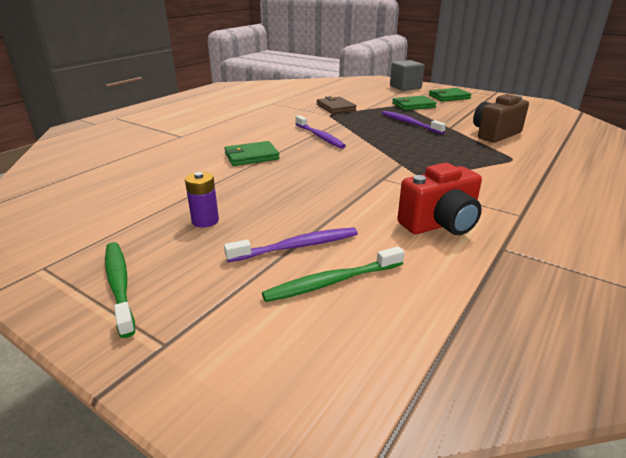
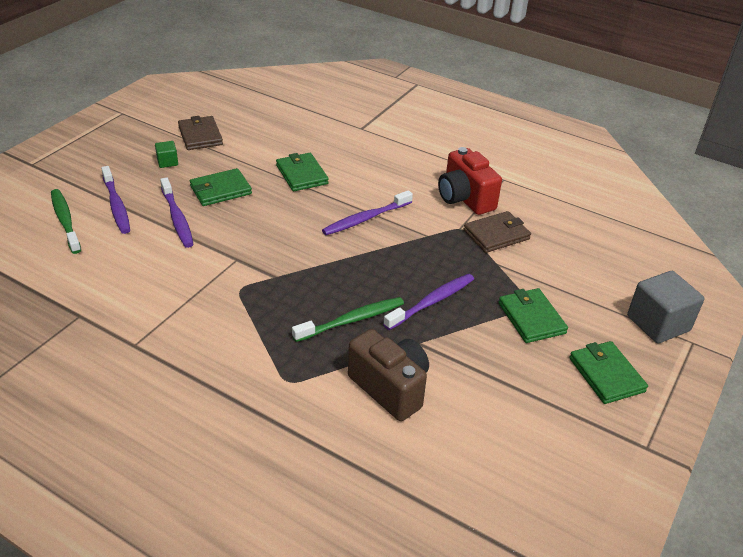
camera: 85 degrees right, 10 degrees up
(119, 285) = (93, 141): green toothbrush -> green toothbrush (352, 320)
(151, 204) = (200, 135): none -> brown wallet
(205, 221) = (167, 162): purple battery -> green cube
(272, 189) = (220, 190): none -> green wallet
(322, 208) = (177, 218): none -> purple toothbrush
(440, 224) = (129, 284): red camera -> red camera (465, 199)

